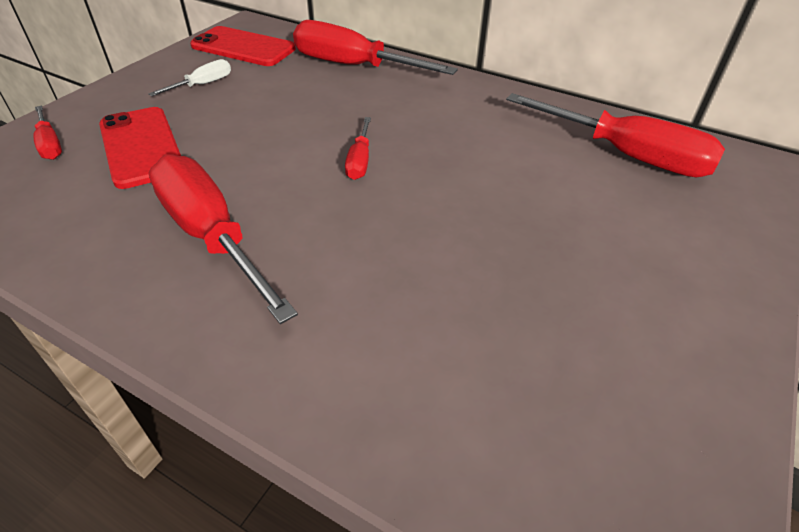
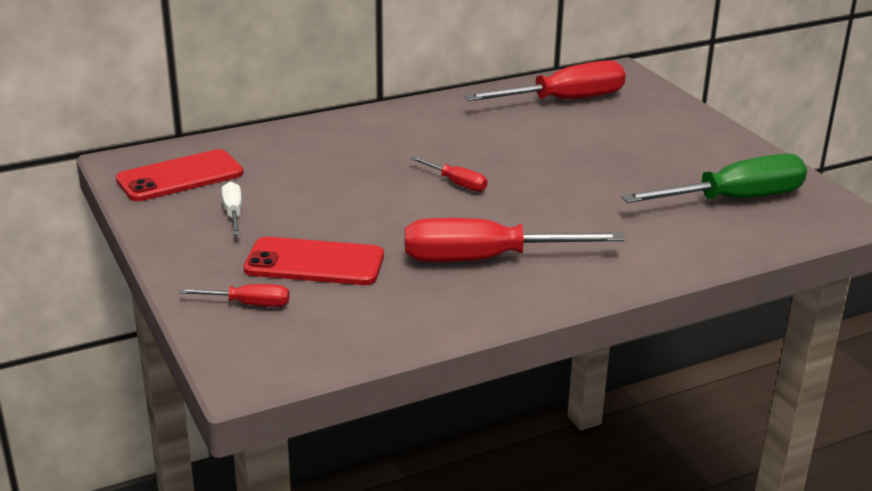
camera: 55 degrees left, 15 degrees down
(354, 66) = (302, 141): red screwdriver -> none
(561, 397) = (733, 200): none -> green screwdriver

